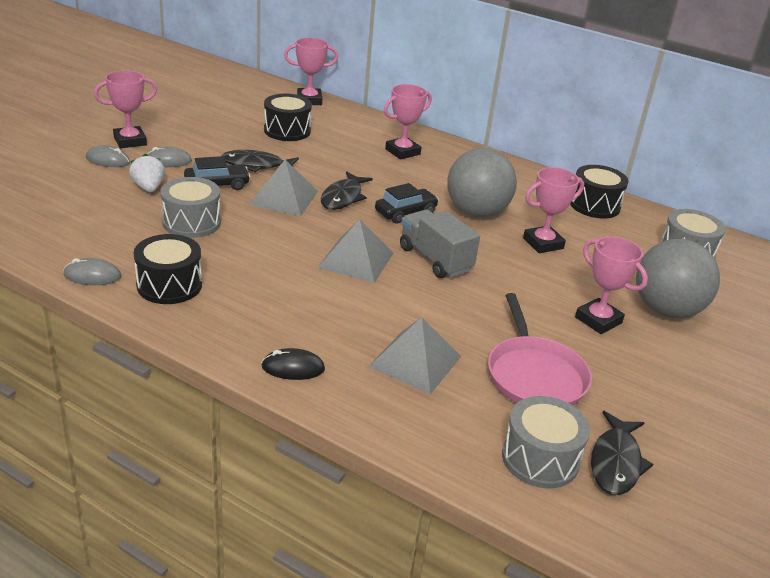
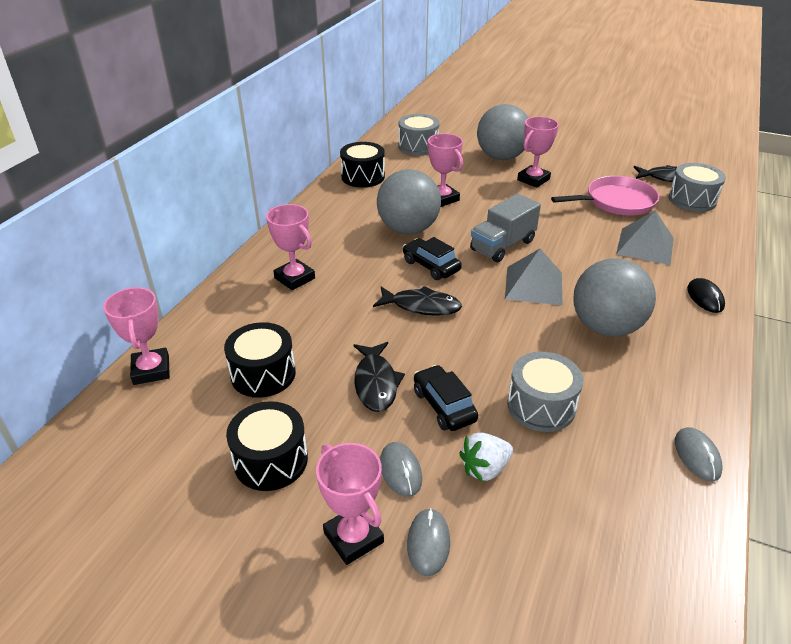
camera: 95 degrees left, 5 degrees up
(169, 285) = (664, 392): black drum -> black drum (271, 460)
(272, 282) = (605, 327): none -> grey ball
(284, 198) = (445, 346): grey pyramid -> none

